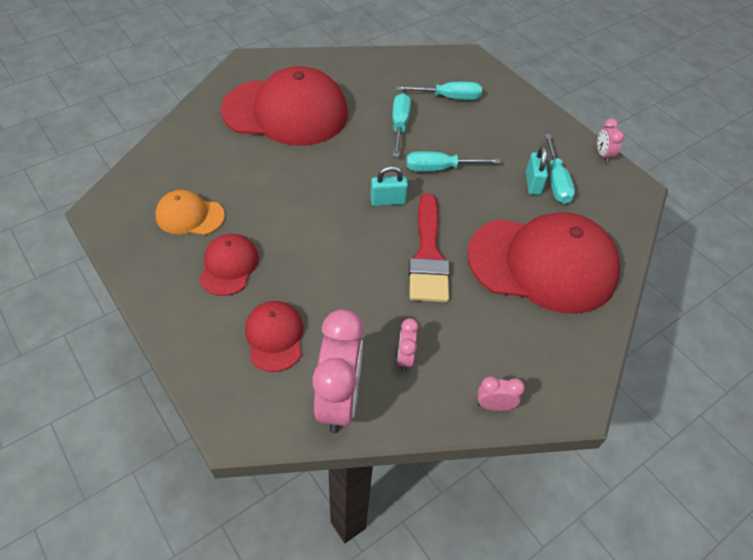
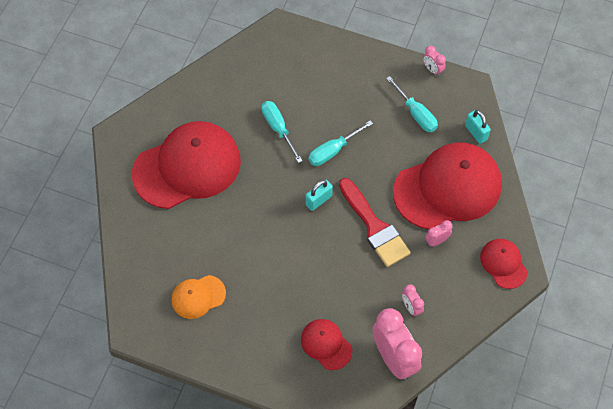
camera: 30 degrees left, 10 degrees up
(229, 266) = (257, 316): red cap -> red cap (503, 264)
(448, 97) = (293, 79): turquoise screwdriver -> none
(494, 405) = (480, 304): pink clock -> pink clock (436, 241)
(533, 183) = (402, 125): turquoise padlock -> turquoise padlock (476, 132)

